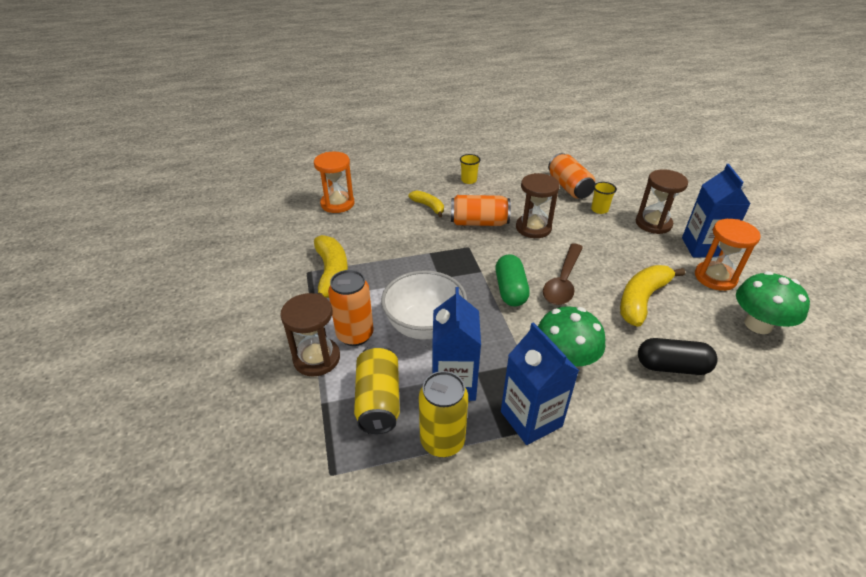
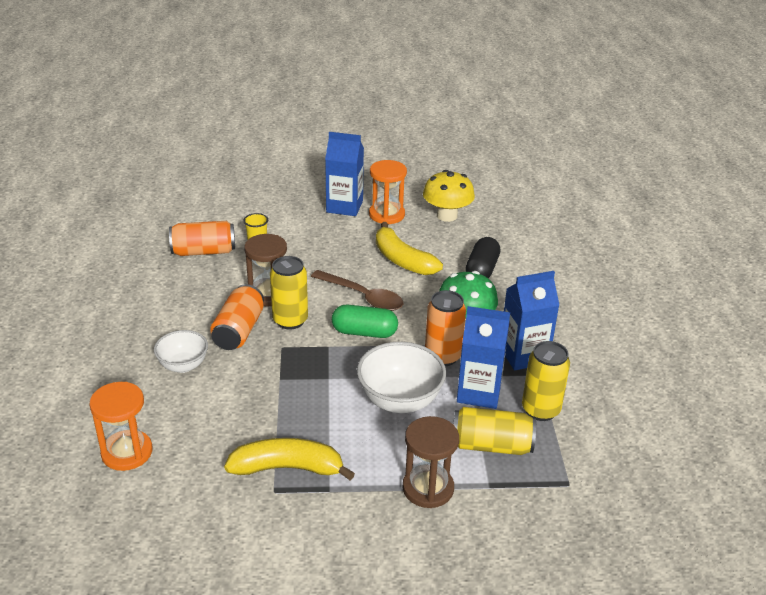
camera: 80 degrees left, 5 degrees down
(355, 335) = (400, 455): orange can -> orange can (442, 356)
(428, 207) = (183, 365): yellow banana -> white bowl
(468, 180) = (141, 321): yellow cup -> none
(505, 245) = (290, 320): none -> yellow can
(653, 223) = (297, 220): brown hourglass -> none
(758, 324) = (447, 216): green mushroom -> yellow mushroom

